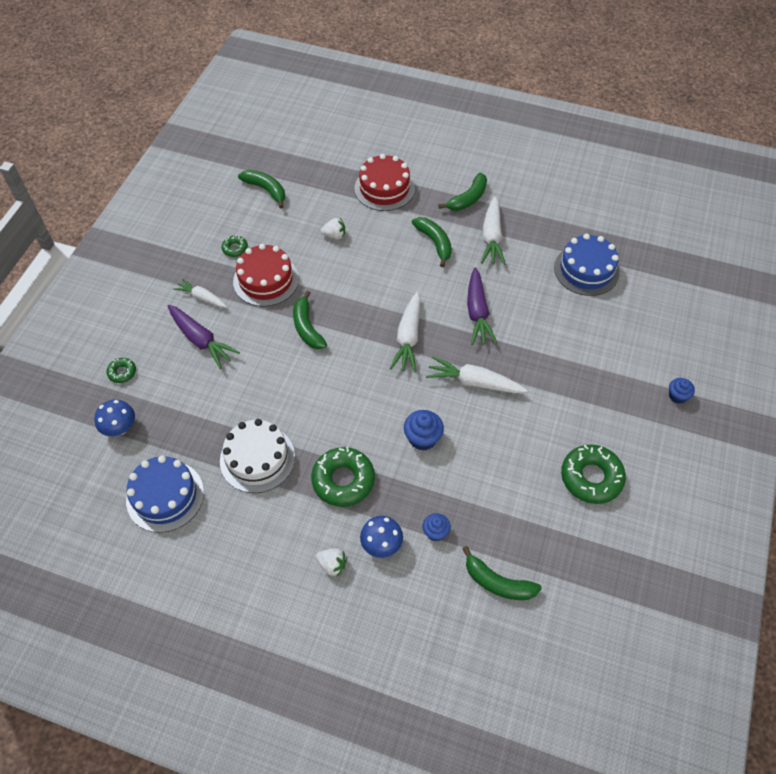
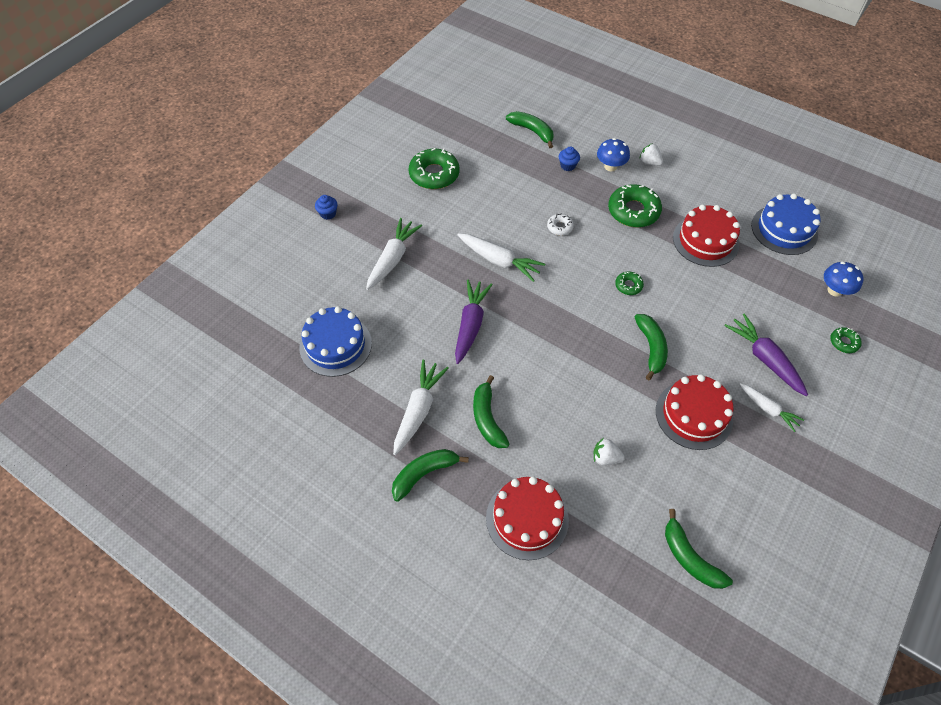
camera: 165 degrees left, 0 degrees up
(235, 249) = (731, 468): green donut -> green donut (628, 286)
(257, 458) = (705, 241): white cake -> red cake
(408, 338) = (549, 315): white carrot -> white carrot (393, 259)
(422, 438) = (559, 227): blue cupcake -> white donut

